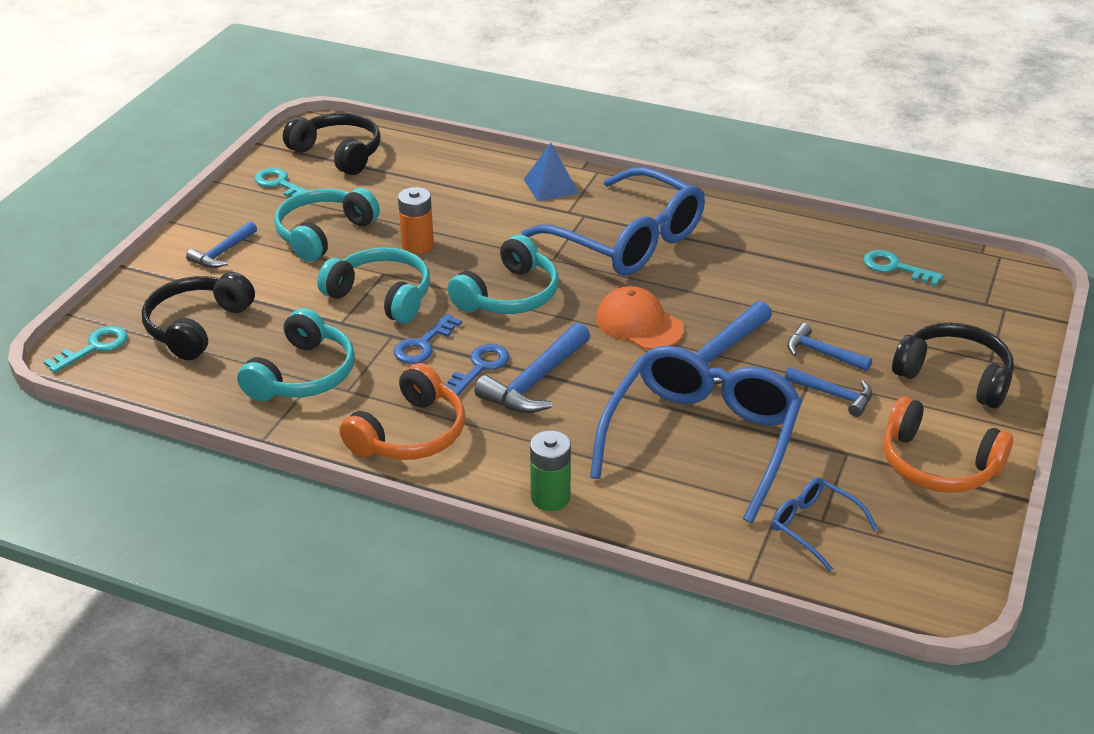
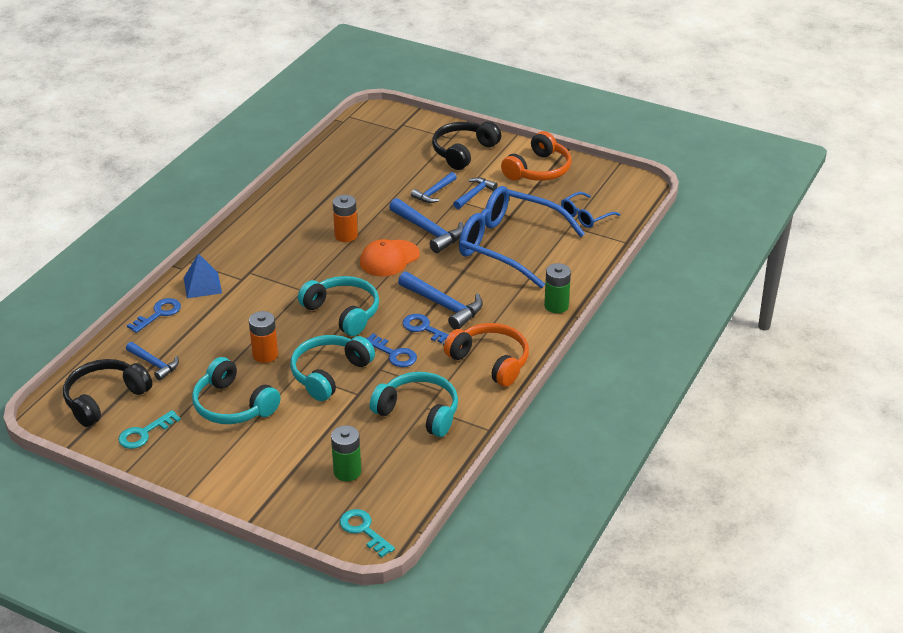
camera: 85 degrees left, 0 degrees up
(197, 326) = (347, 471): black headphones -> green battery
(222, 253) = (244, 463): blue hammer -> blue hammer (154, 364)
(490, 165) = (158, 314): none -> blue key
(628, 240) = (288, 255): blue glasses -> none
(685, 282) = (346, 235): none -> orange battery
(895, 267) = (351, 154): turquoise key -> none

